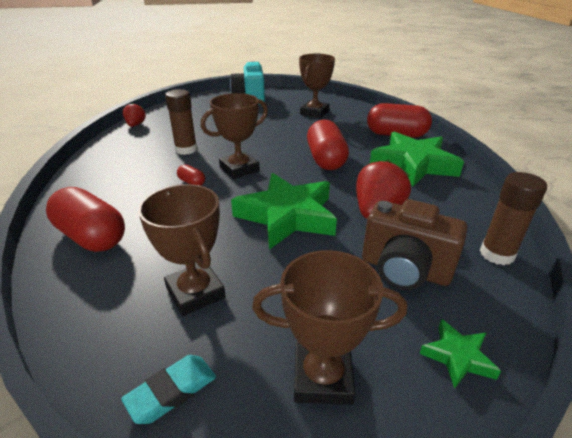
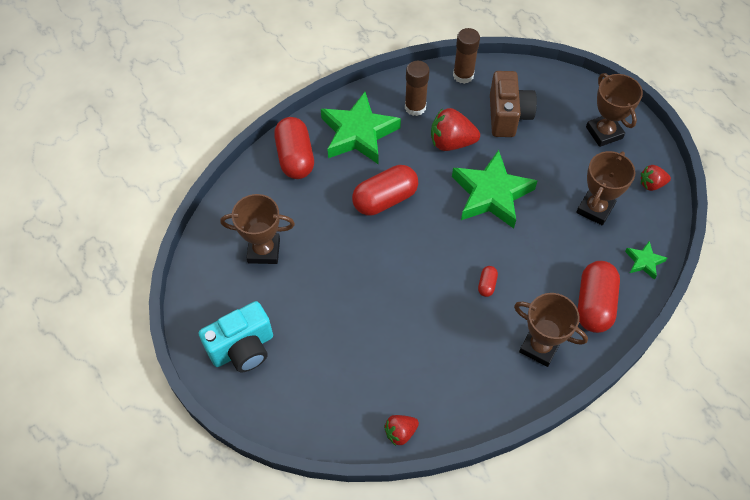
camera: 115 degrees left, 25 degrees up
(172, 392) = (651, 184): turquoise eraser -> red strawberry
(186, 150) = (430, 330): brown glue stick -> brown glue stick (415, 107)
(239, 169) = (442, 260): brown trophy -> brown trophy (540, 347)
(457, 356) = (557, 87): green star -> green star (644, 262)

